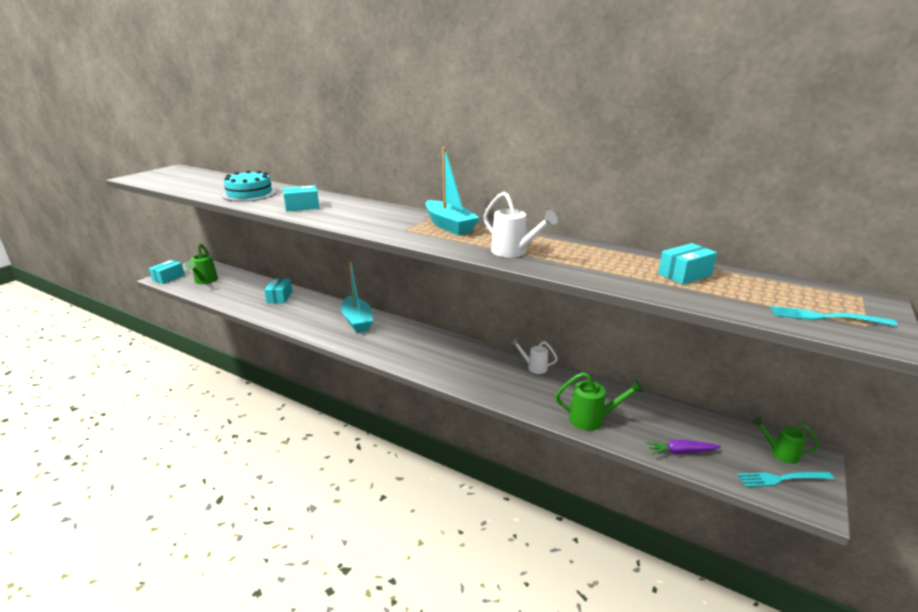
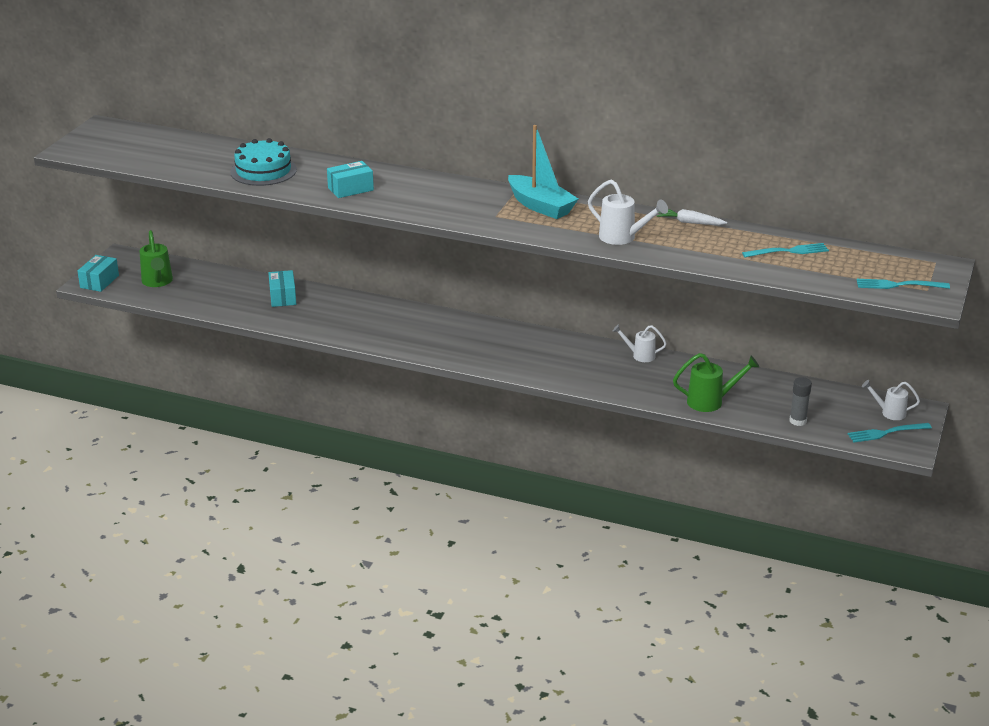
camera: 10 degrees left, 5 degrees up
(357, 321) = (407, 320): turquoise boat -> none
(583, 245) = (690, 222): none -> white carrot
(681, 452) = (798, 421): purple carrot -> grey glue stick
(684, 274) = (788, 251): turquoise box -> turquoise fork
(780, 453) = (889, 413): green watering can -> white watering can

